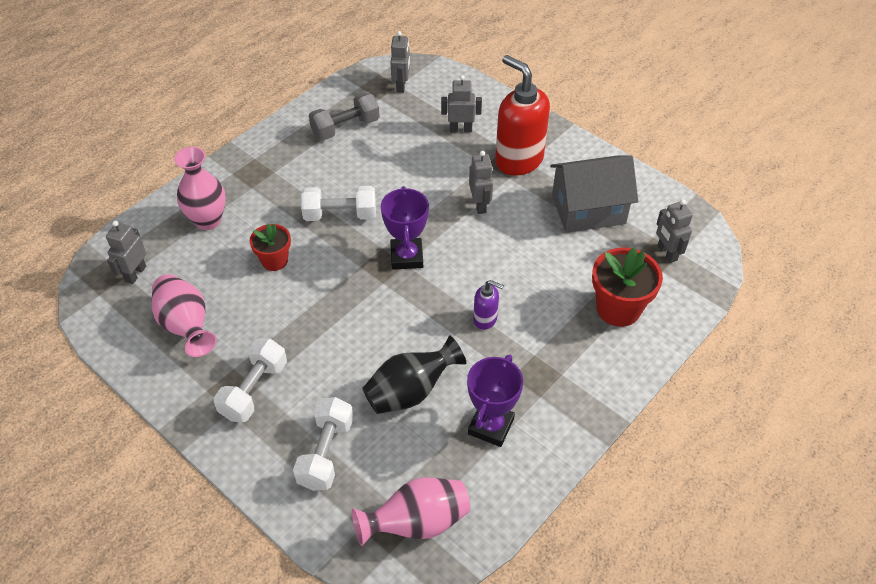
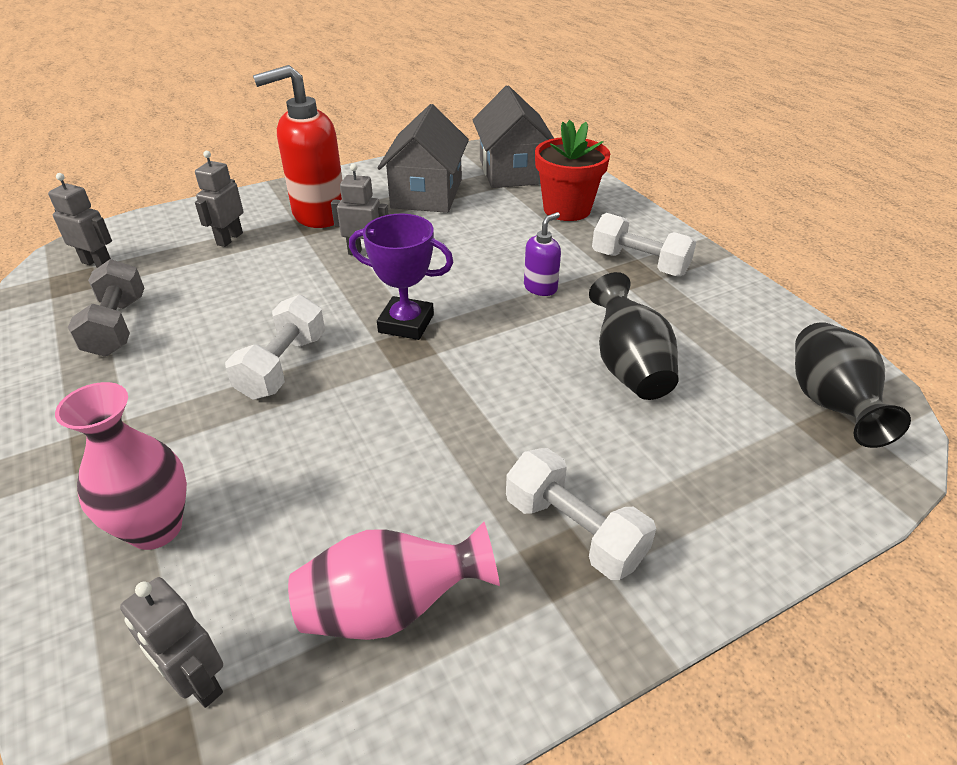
camera: 70 degrees left, 10 degrees down
(274, 260) = (319, 454): red flower pot -> none
(326, 453) = (712, 467): white dumbbell -> white dumbbell (639, 263)
(417, 523) = (829, 404): pink vase -> black vase
(491, 426) = (696, 318): purple trophy -> none
(666, 253) = (512, 171): grey robot -> grey house

